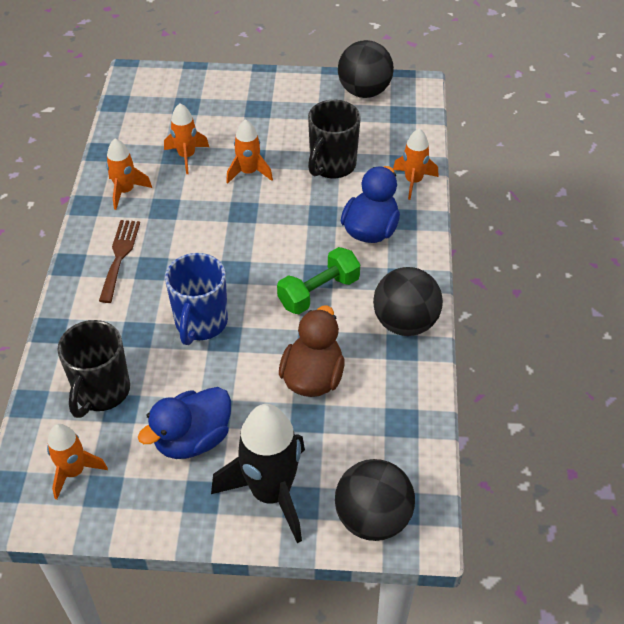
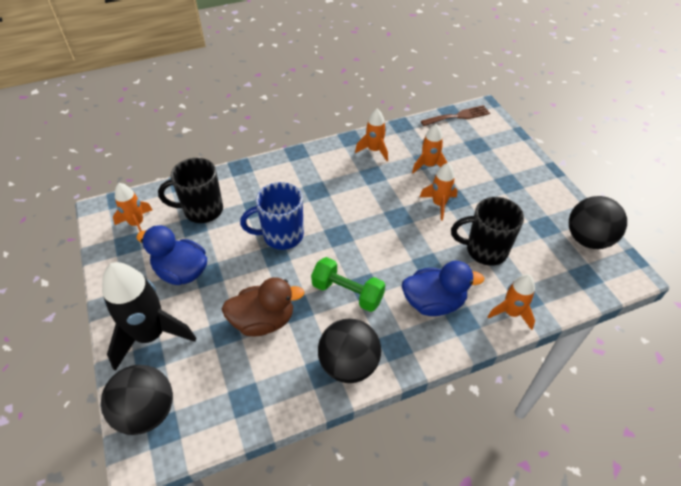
camera: 65 degrees right, 0 degrees up
(119, 256) = (316, 171): brown fork -> brown fork (458, 116)

